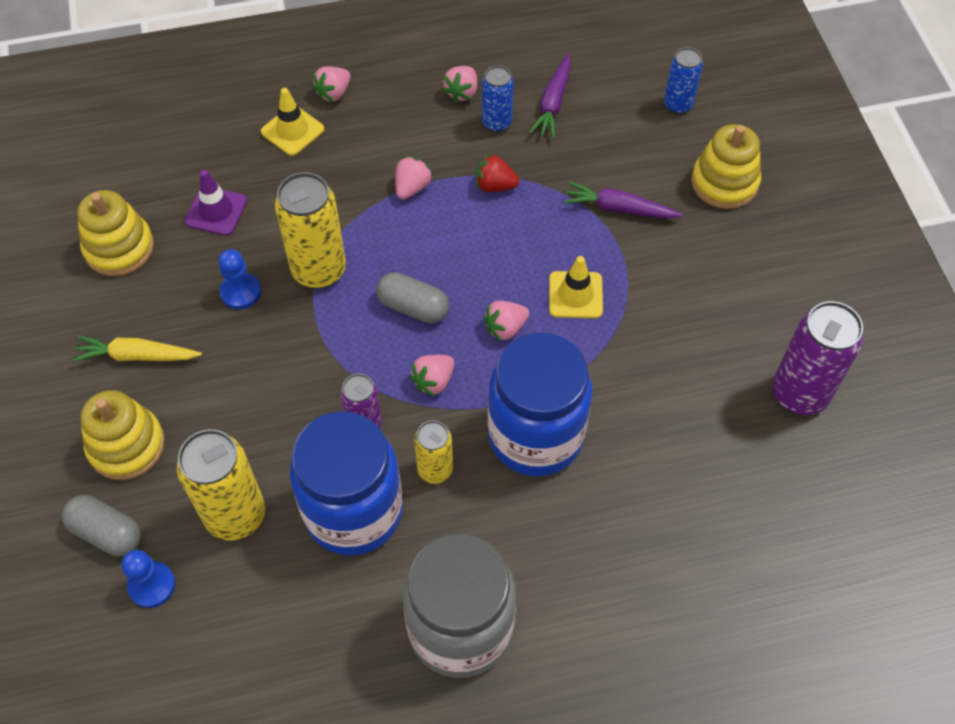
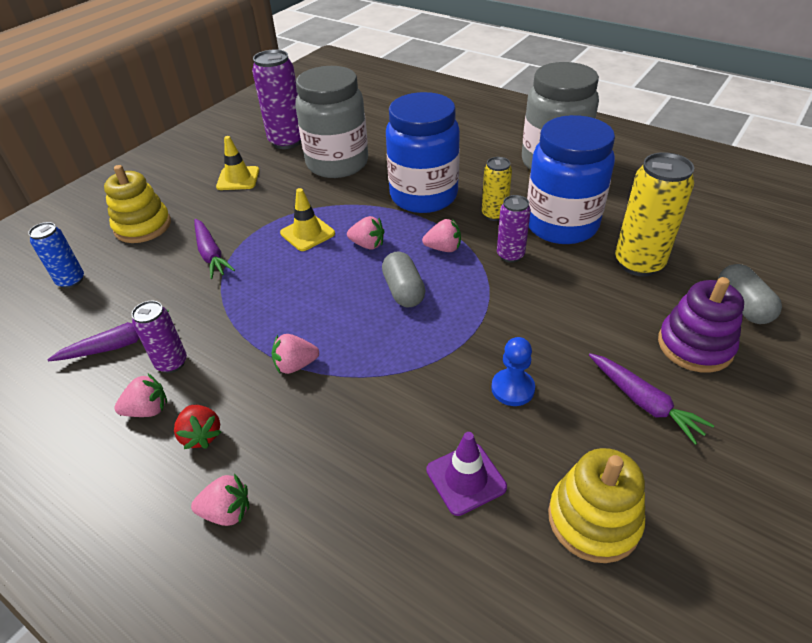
camera: 130 degrees left, 15 degrees down
(126, 445) = (695, 345): yellow stacking toy -> purple stacking toy
(137, 356) = (644, 402): yellow carrot -> purple carrot
(152, 585) = (723, 264): blue pawn -> none
(292, 131) = (310, 504): yellow traffic cone -> yellow traffic cone (238, 178)
(319, 270) = (436, 359): yellow can -> none
(495, 186) = (246, 321): red strawberry -> red strawberry (201, 435)
(496, 123) = (171, 363): blue can -> purple can
(690, 407) = (337, 163): none -> grey jar

